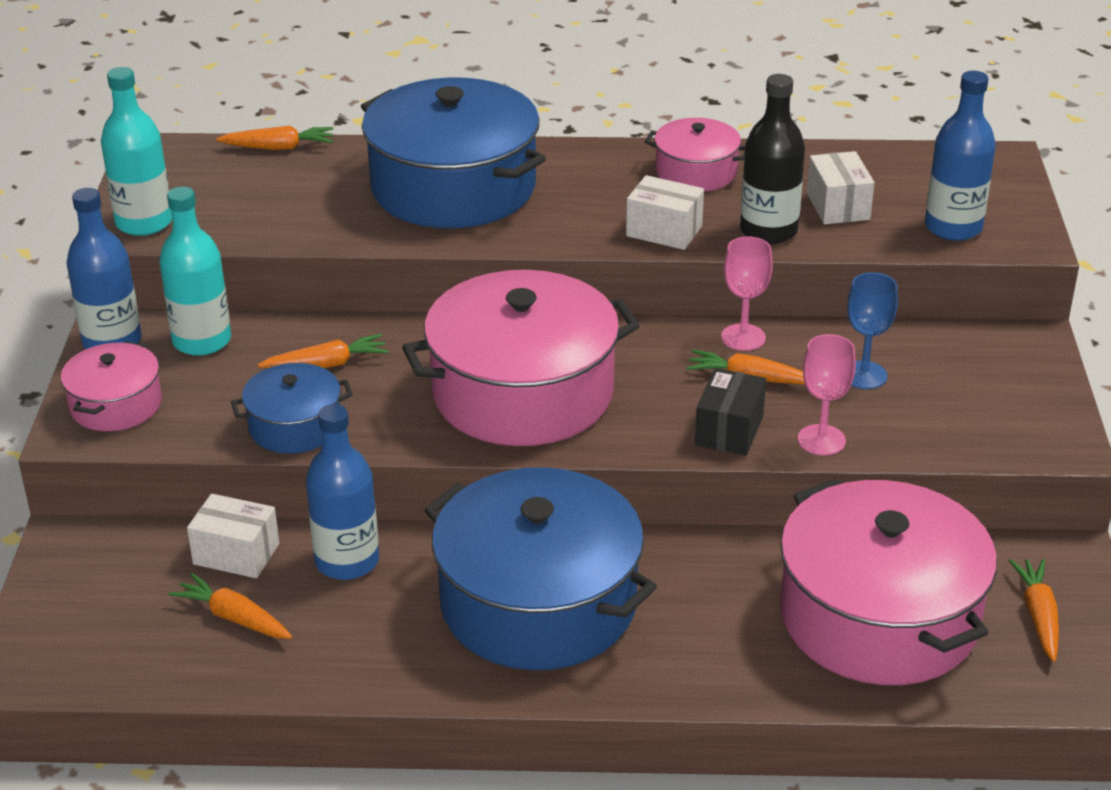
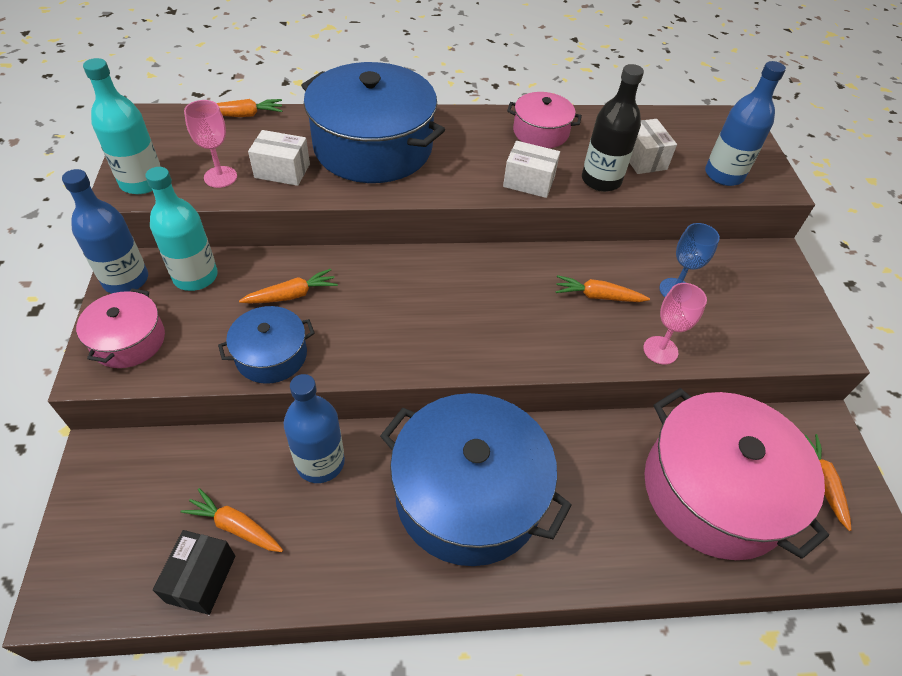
camera: 10 degrees left, 15 degrees up
(236, 554) = (234, 460): white box -> white box (282, 171)
(522, 392) = (440, 315): pink pot -> none
(729, 430) = (594, 344): black box -> black box (201, 579)
(743, 337) = (586, 260): pink goblet -> pink goblet (220, 177)

